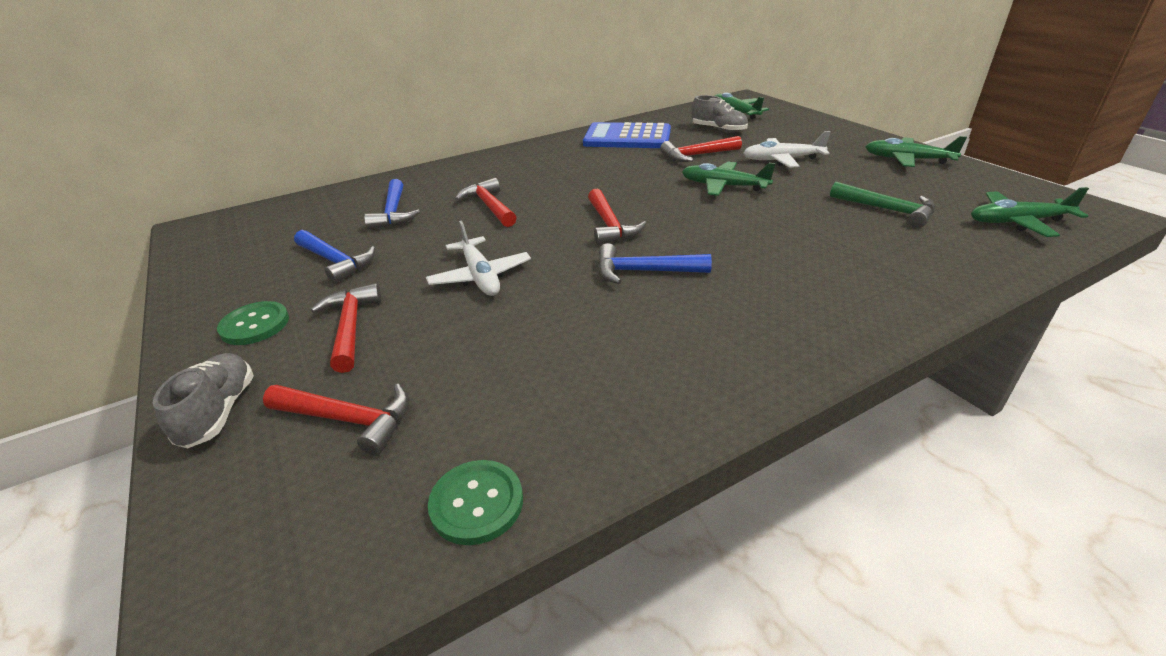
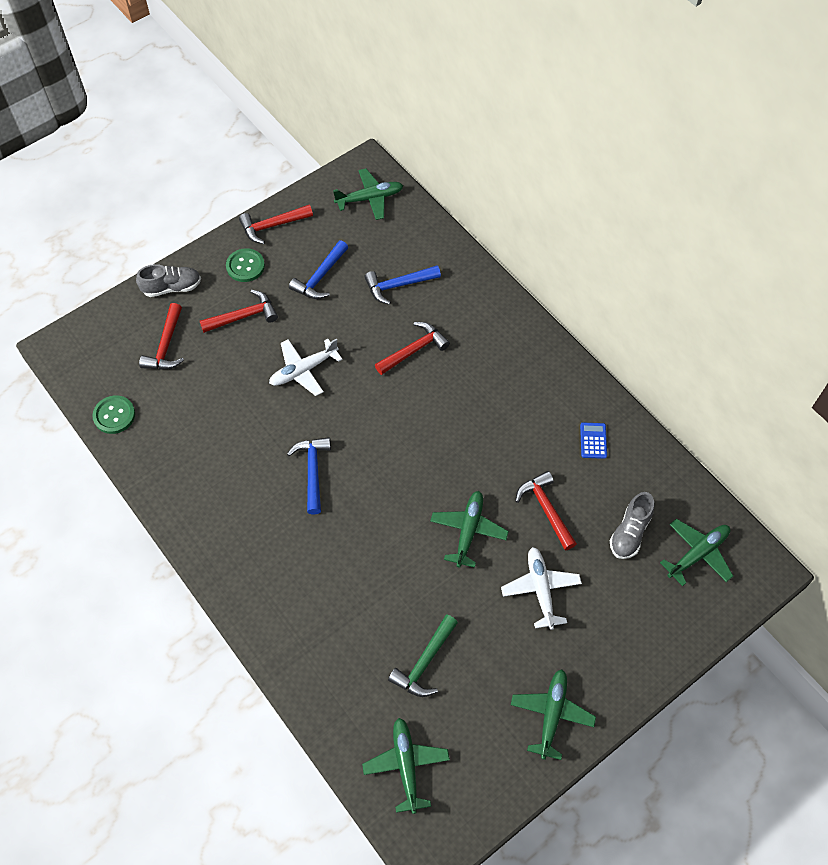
camera: 80 degrees right, 25 degrees up
(246, 227) = (370, 198): none -> green plane
(610, 225) = (383, 443): red hammer -> red hammer (272, 226)
(627, 138) = (593, 441): blue calculator -> blue calculator, size x0.43

